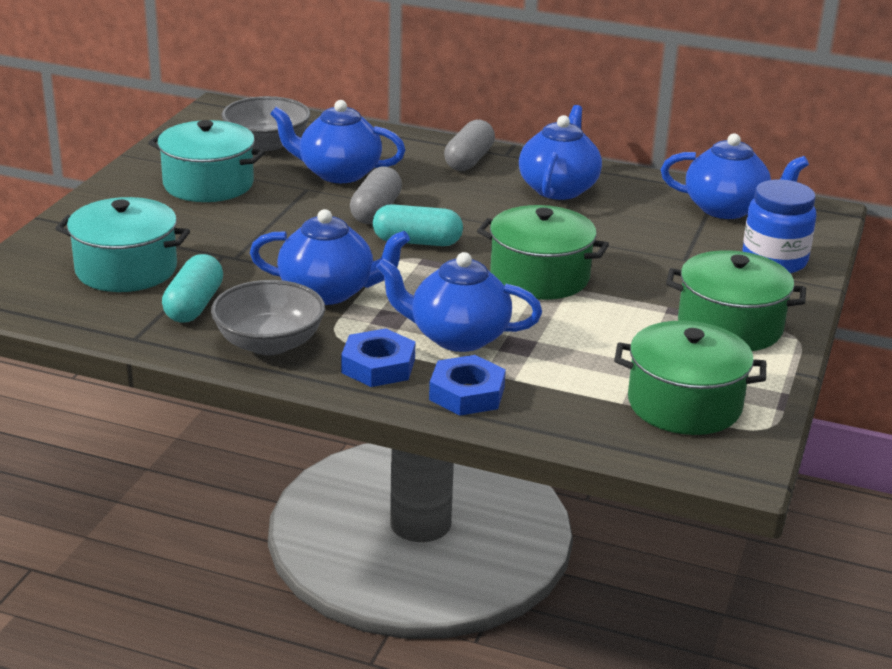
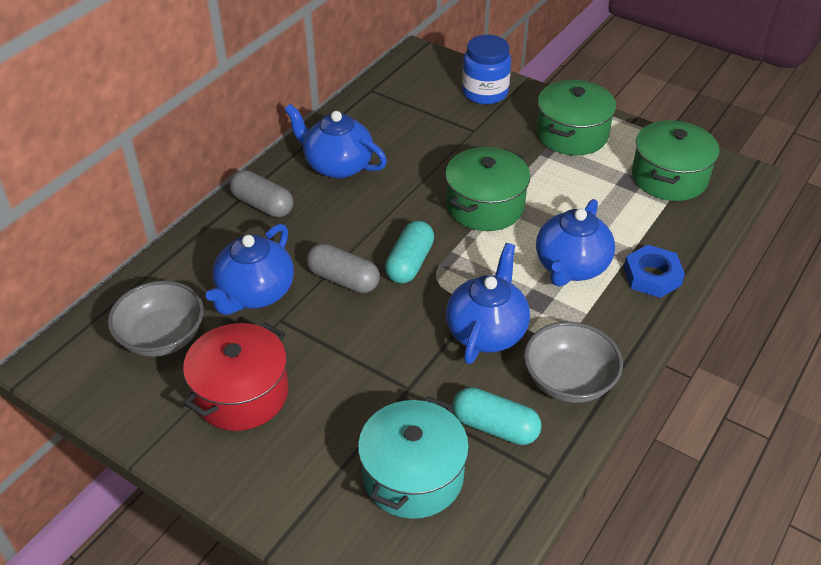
camera: 75 degrees left, 15 degrees up
(208, 184) = (241, 393): turquoise pot -> red pot
(378, 366) = (610, 318): blue nut -> none
(727, 209) = (401, 92): blue teapot -> none

